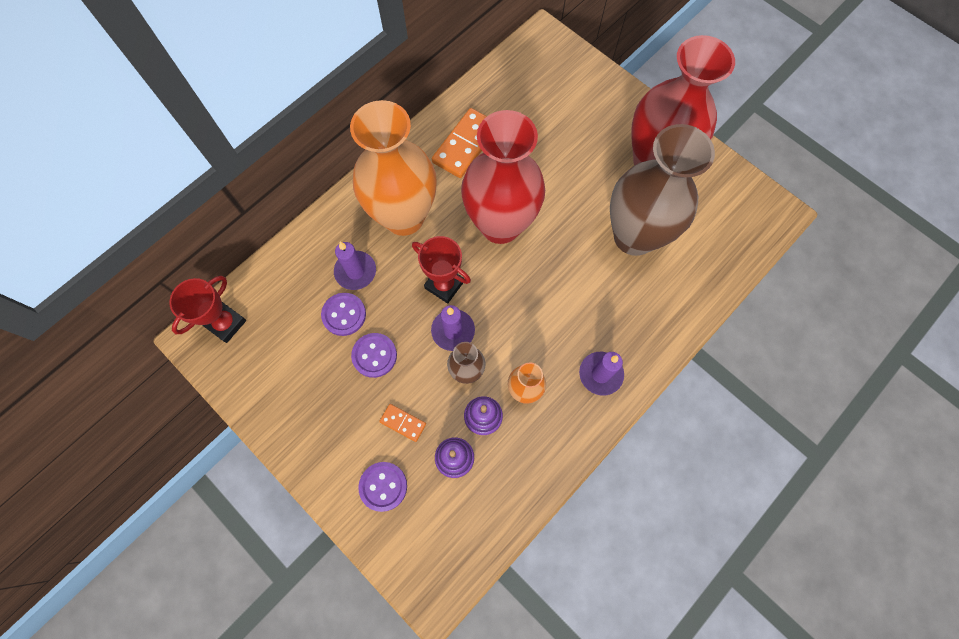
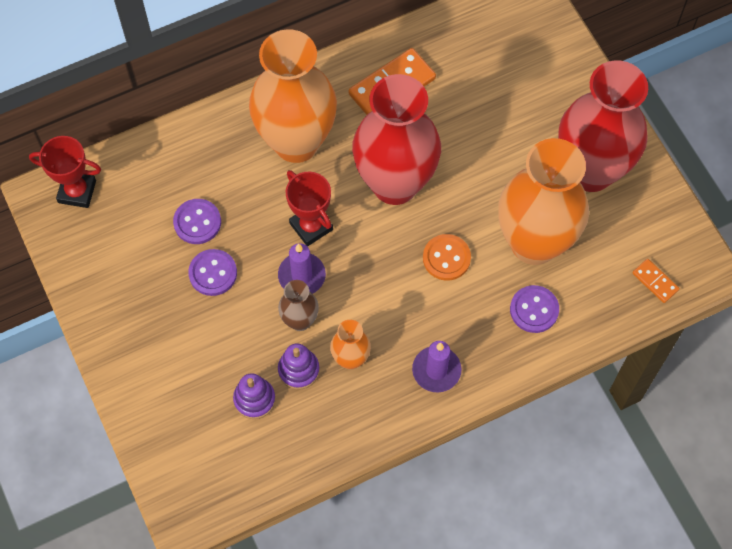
camera: 20 degrees right, 5 degrees down
(226, 323) = (77, 192): red trophy -> red trophy turned 45 degrees clockwise
(355, 271) = (225, 182): purple candle -> none
(383, 486) = (174, 401): purple button -> purple button (534, 310)
(403, 423) = (216, 348): orange domino -> orange domino (655, 282)
(568, 273) = (446, 258): none -> orange button
(634, 236) = (534, 243): brown vase -> orange vase

